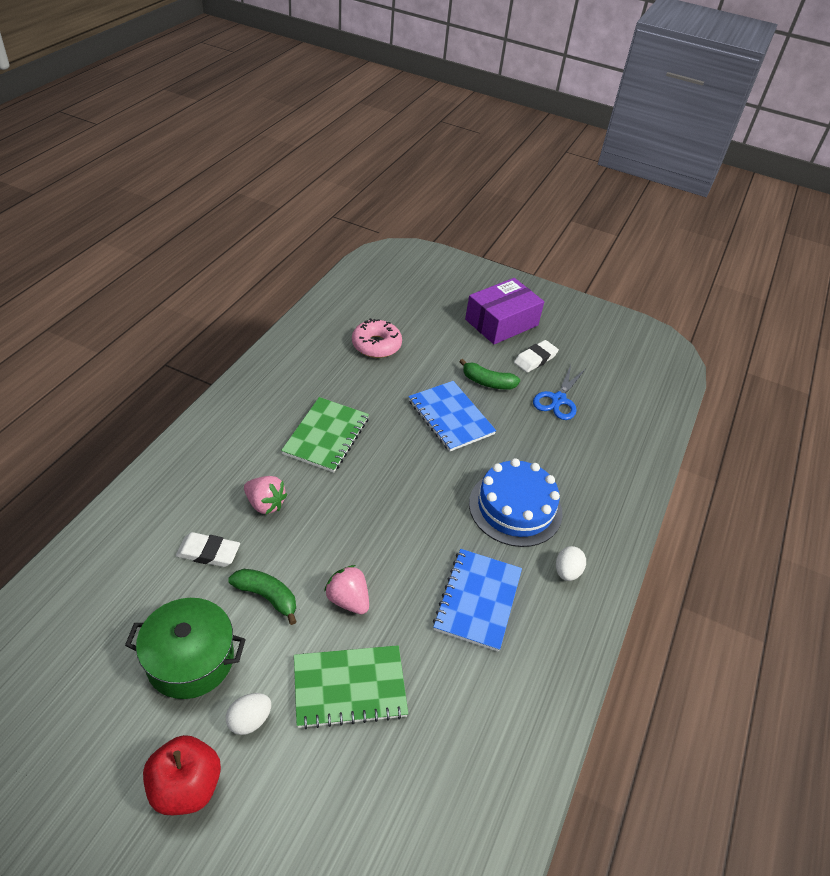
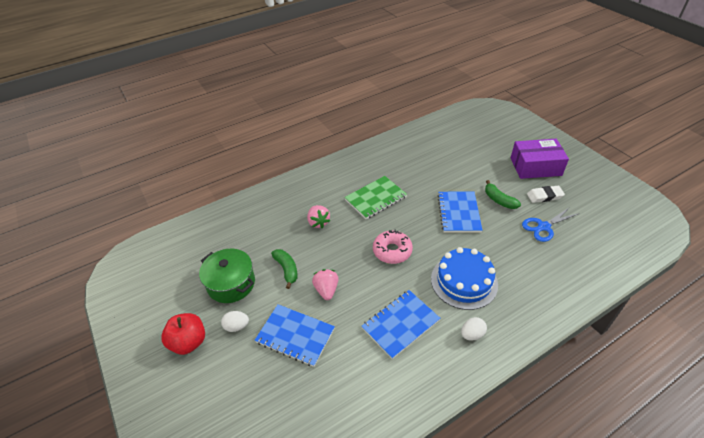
camera: 40 degrees right, 0 degrees up
(208, 552) = (274, 235): white eraser -> none
(349, 688) = (295, 336): green notebook -> blue notebook
(376, 345) = (440, 157): pink donut -> pink donut (392, 251)

